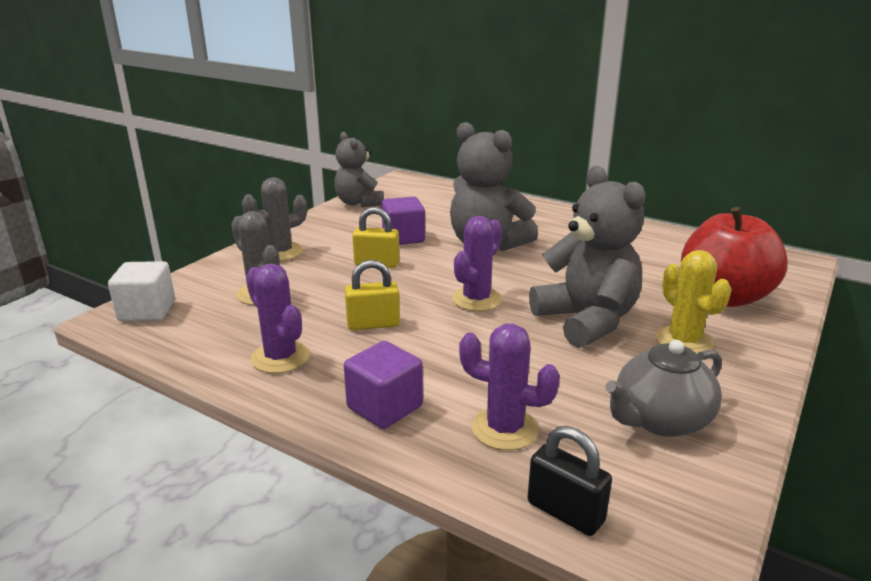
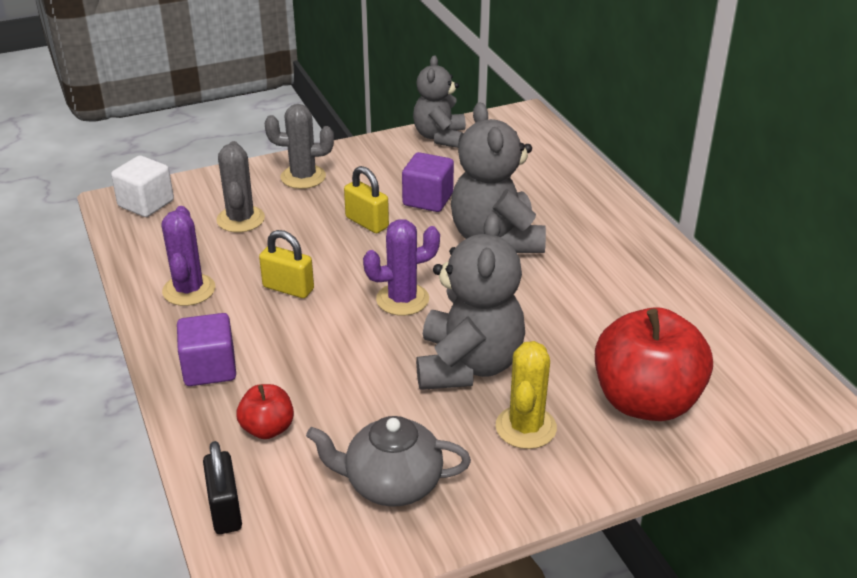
camera: 35 degrees right, 10 degrees up
(504, 429) = (267, 429): purple cactus -> red apple

